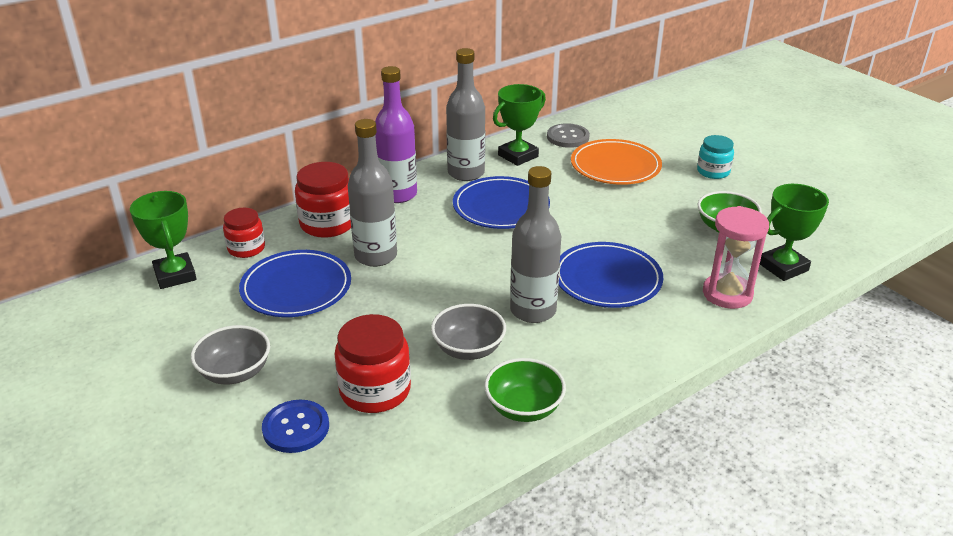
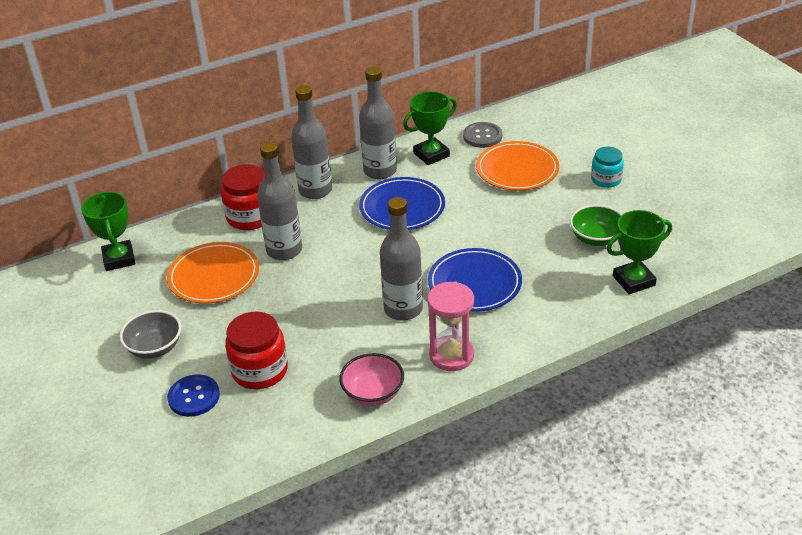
camera: 10 degrees right, 5 degrees up
(246, 248) = (179, 237): red jar -> none
(296, 288) = (214, 276): blue plate -> orange plate
(398, 194) = (315, 190): purple bottle -> grey bottle
(468, 349) = (341, 340): grey bowl -> none
(524, 408) = (373, 393): green bowl -> pink bowl
(727, 294) = (574, 303): pink hourglass -> pink hourglass (451, 355)

